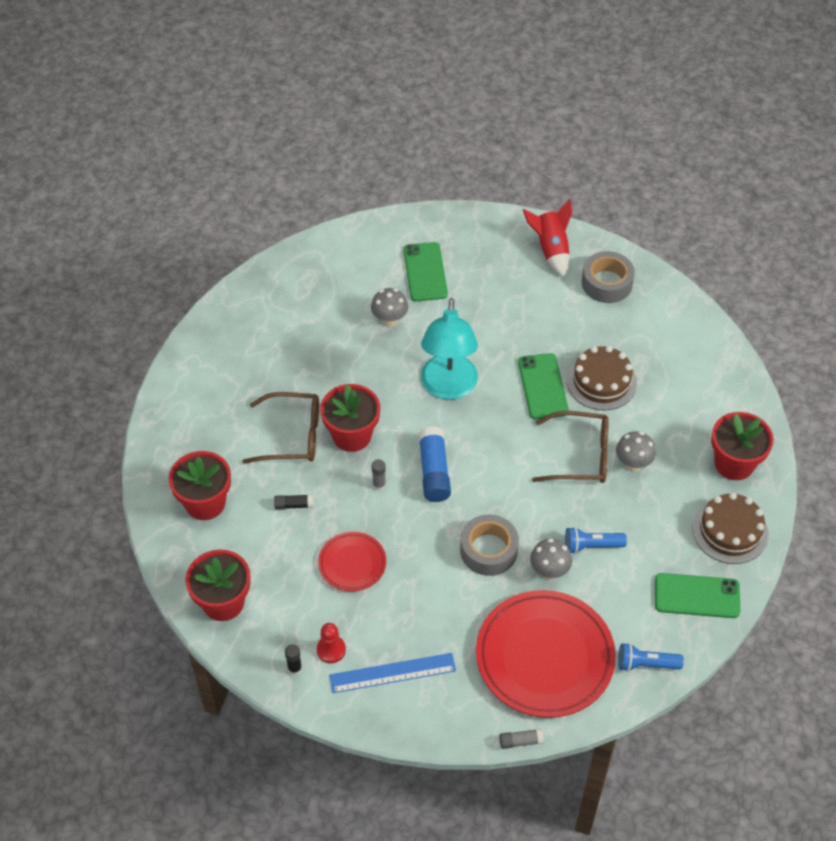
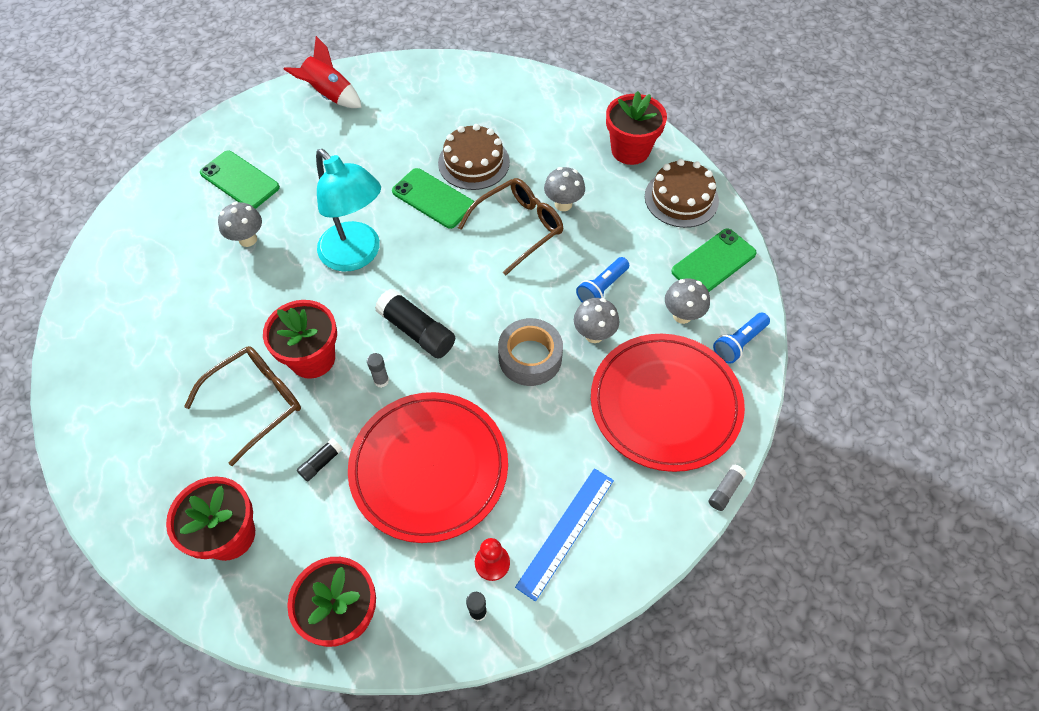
camera: 45 degrees left, 5 degrees up
(352, 563) = (429, 468): red plate -> red plate, size x1.97
(434, 471) = (417, 331): blue glue stick -> black glue stick
(607, 283) = (399, 91): grey tape -> none
(627, 611) = (682, 315): none -> grey mushroom

